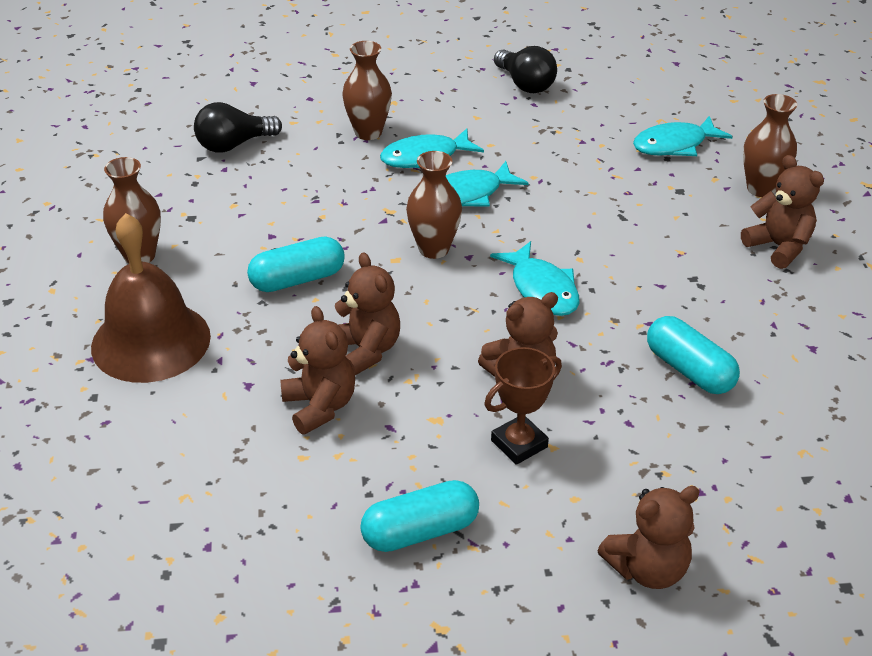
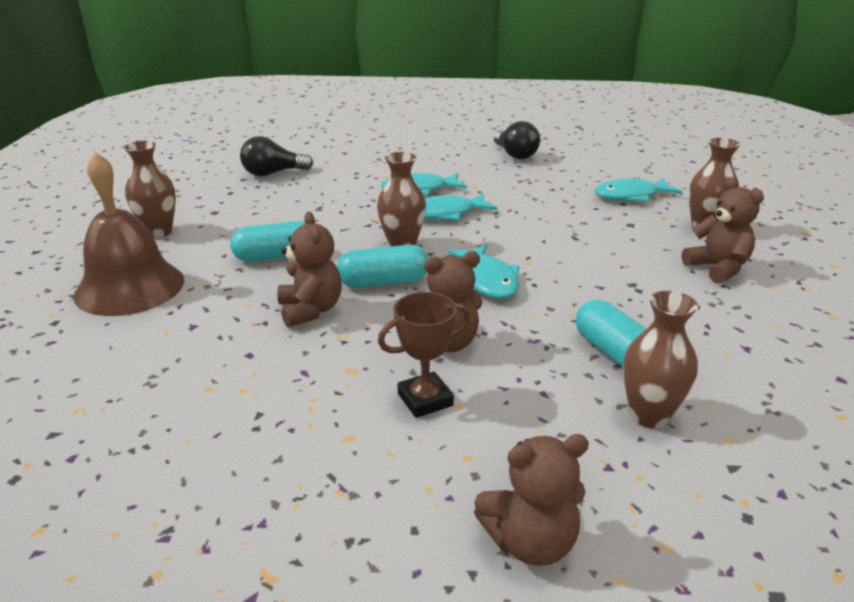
camera: 10 degrees right, 10 degrees down
(320, 406) = (247, 349): brown teddy bear -> none
(368, 132) = (380, 173): brown vase -> brown vase (649, 415)
(420, 531) = (291, 469): turquoise capsule -> turquoise capsule (383, 282)

